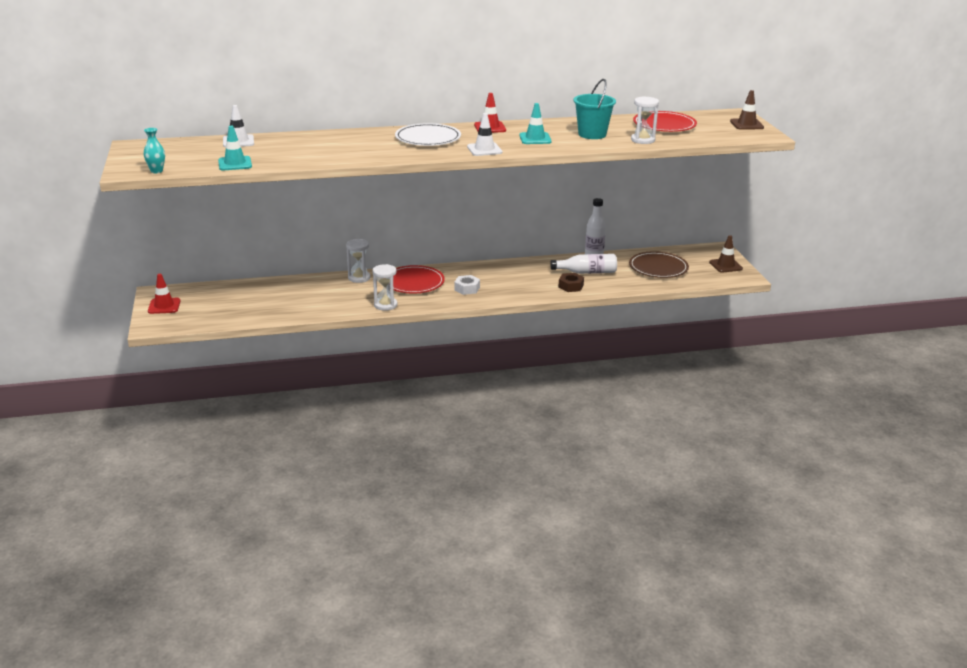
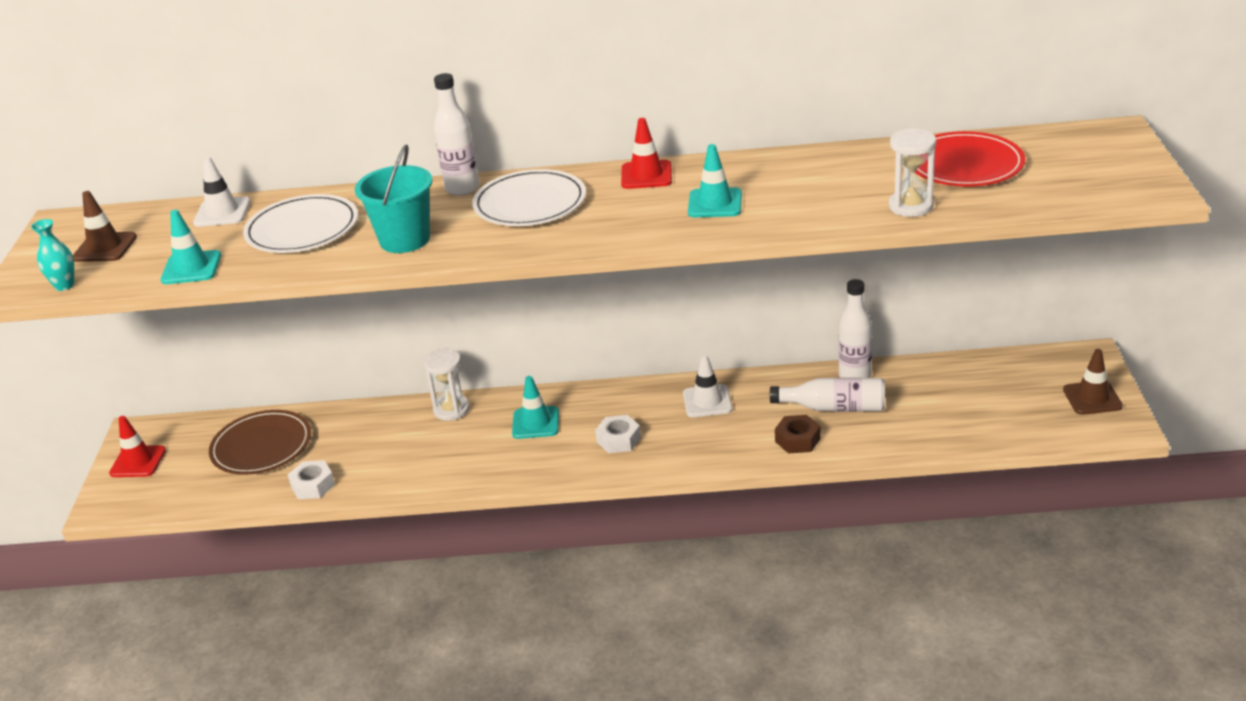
camera: 15 degrees right, 5 degrees up
(286, 313) = (313, 485): none -> white nut
(295, 148) = (302, 229): none -> white plate
(383, 132) = (462, 188): none -> white bottle
(385, 305) = (474, 473): white hourglass -> none
(414, 282) = (535, 423): red plate -> turquoise traffic cone
(484, 149) = (615, 232): white traffic cone -> white traffic cone (707, 401)
(592, 134) = (822, 191): turquoise bucket -> turquoise bucket (405, 240)
(658, 268) = (965, 400): brown plate -> brown plate (261, 446)
(746, 124) = (1124, 162): brown traffic cone -> brown traffic cone (105, 248)

